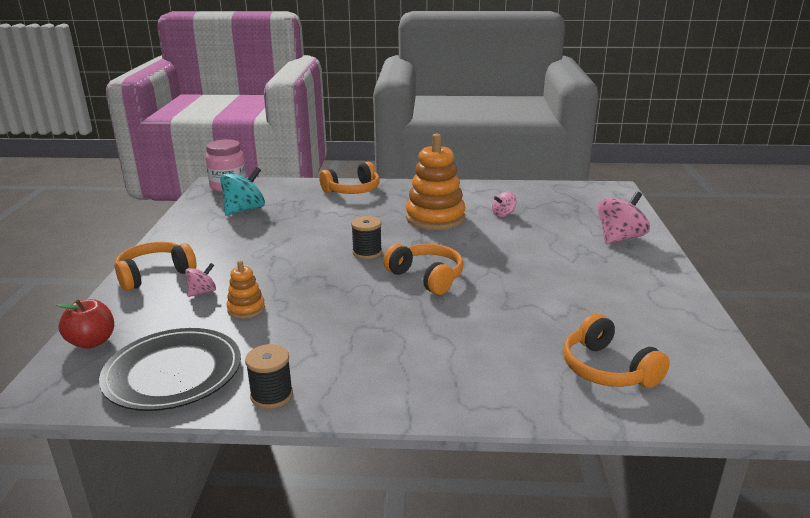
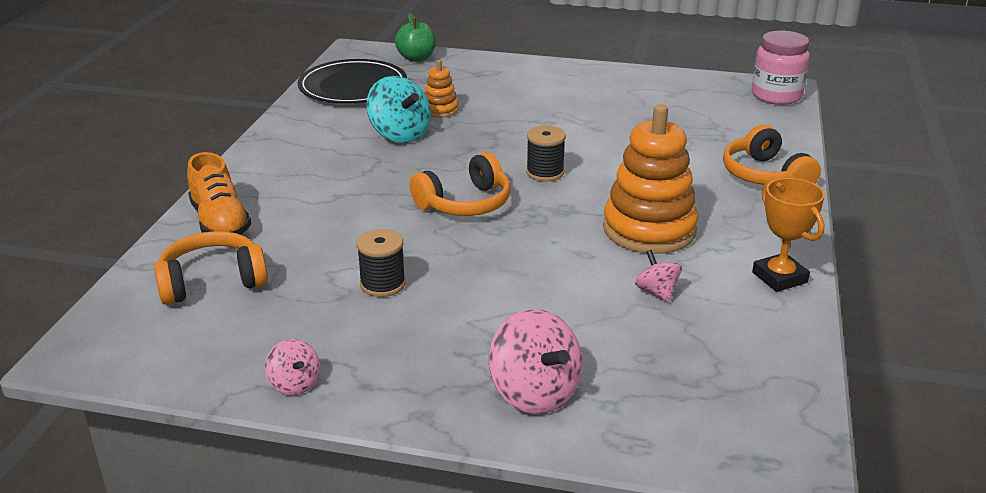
camera: 100 degrees right, 5 degrees up
(92, 342) = (416, 58): red apple -> green apple
(154, 274) = (527, 71): orange headphones -> none
(202, 292) = (482, 91): pink spinning top -> pink spinning top (294, 384)
(244, 210) = (691, 106): turquoise spinning top -> turquoise spinning top (400, 135)
(271, 395) = (296, 120): black spool -> black spool (382, 284)
(469, 189) = (779, 277): none -> orange trophy
(515, 391) = (220, 222): none -> orange shoe

